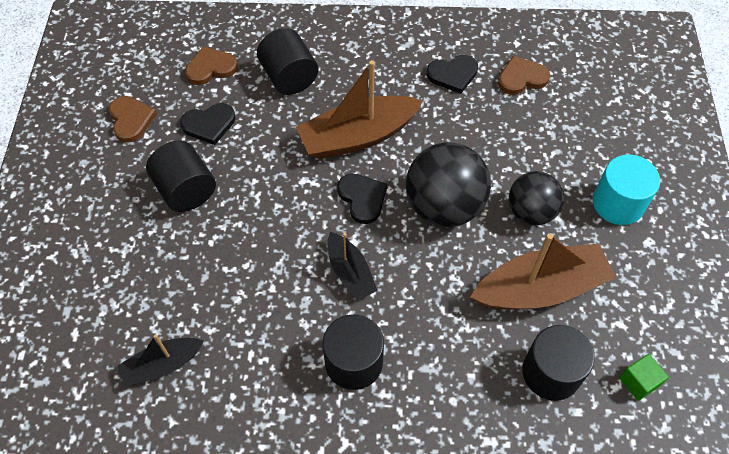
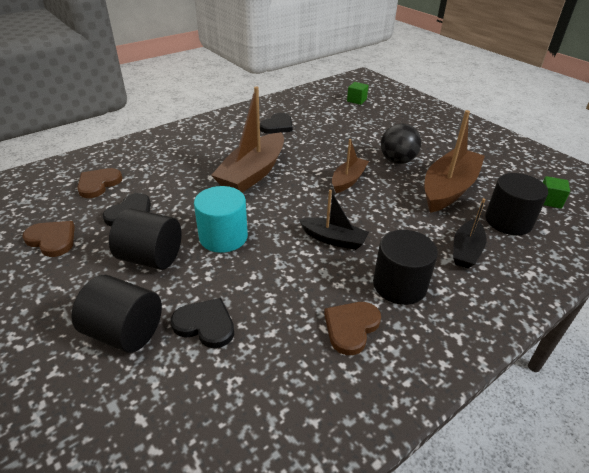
camera: 40 degrees left, 20 degrees down
(162, 365) = (257, 384): black boat -> black boat (466, 250)
(289, 77) = (169, 166): black cylinder -> black cylinder (125, 332)
(362, 198) = (293, 200): black heart -> black heart (205, 325)
(444, 206) = (348, 180): black ball -> brown boat
(521, 78) = (317, 113): brown heart -> brown heart (351, 327)
(598, 79) = (356, 100): none -> green cube
(618, 203) = (432, 139): turquoise cylinder -> turquoise cylinder (223, 237)

